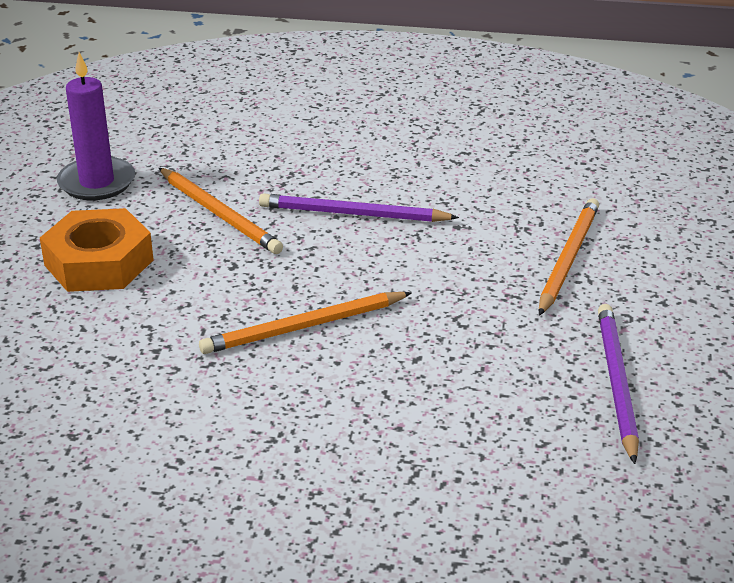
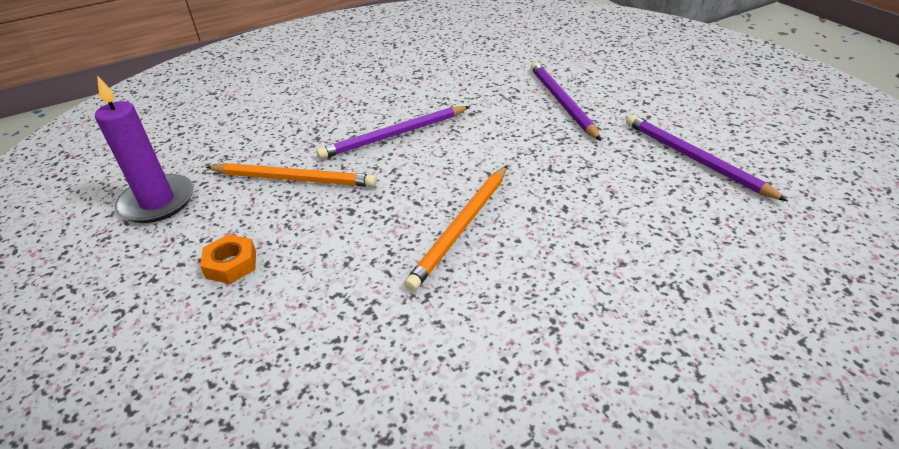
camera: 35 degrees left, 5 degrees up
(99, 262) = (231, 264): orange nut -> orange nut, size x0.51
(568, 258) = (562, 102): orange pencil -> purple pencil

